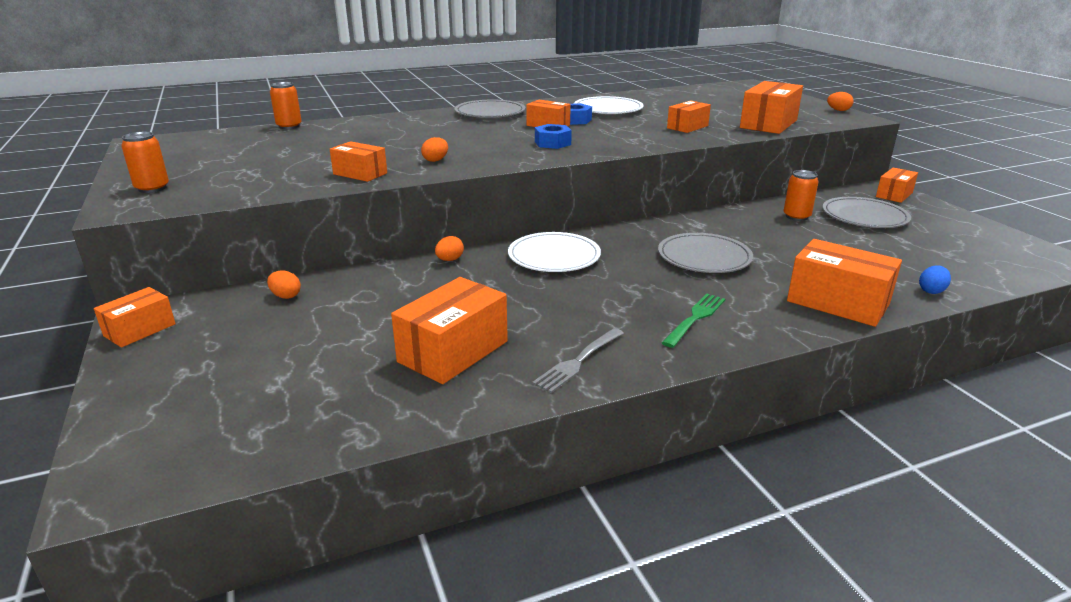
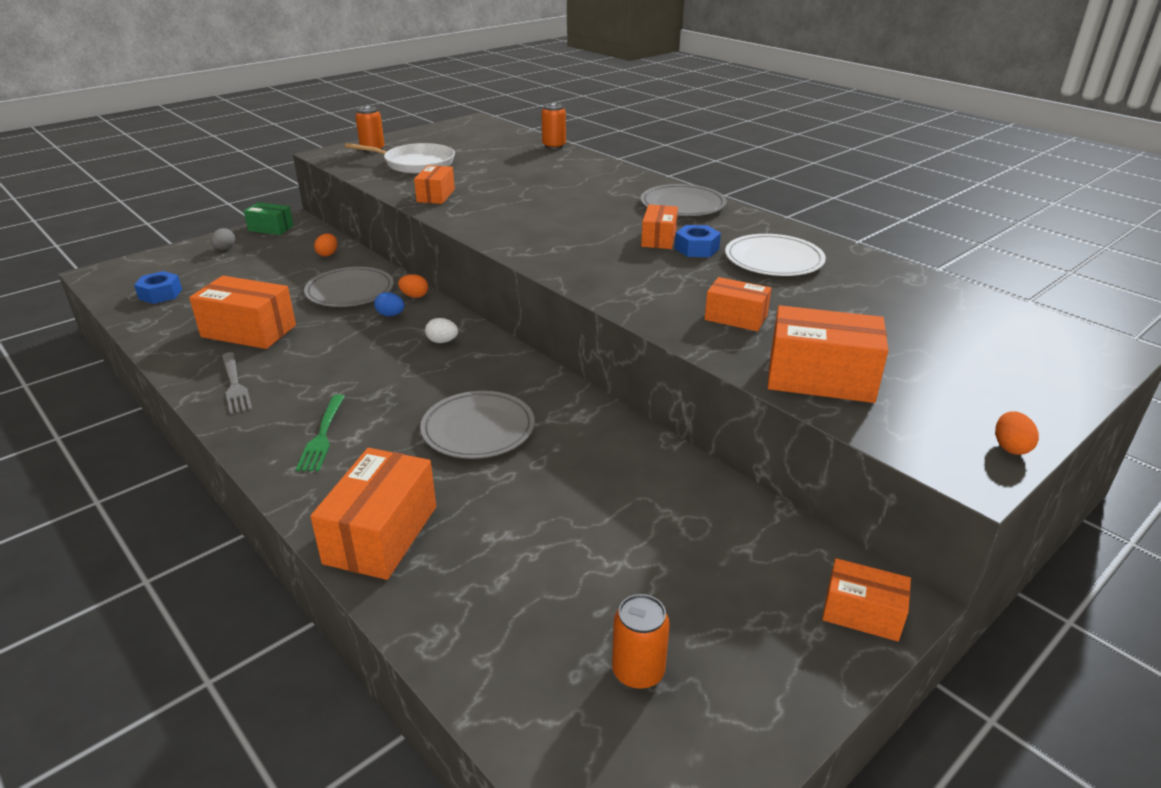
camera: 70 degrees right, 5 degrees up
(140, 330) = (271, 228): orange box -> green box
(166, 367) = (225, 249): none -> grey egg
(245, 174) = (416, 164): none -> white pan
(435, 160) = (490, 213): orange egg -> none
(552, 143) = (587, 251): blue nut -> blue nut (160, 294)
(554, 256) = (442, 341): white plate -> white egg
(578, 361) = (235, 385): grey fork -> grey fork turned 135 degrees counterclockwise
(695, 318) = (322, 435): green fork -> green fork turned 75 degrees clockwise
(796, 216) = (663, 497): orange can -> orange can (638, 671)
(864, 216) = (712, 569): grey plate -> grey plate (350, 291)
(931, 291) = (440, 626): blue egg -> blue egg (390, 315)

